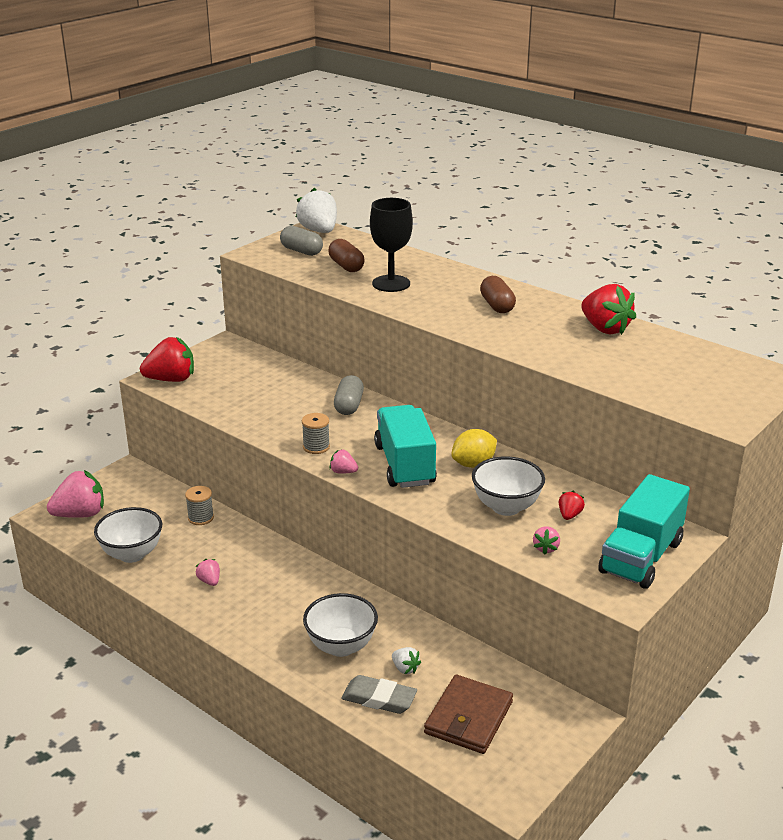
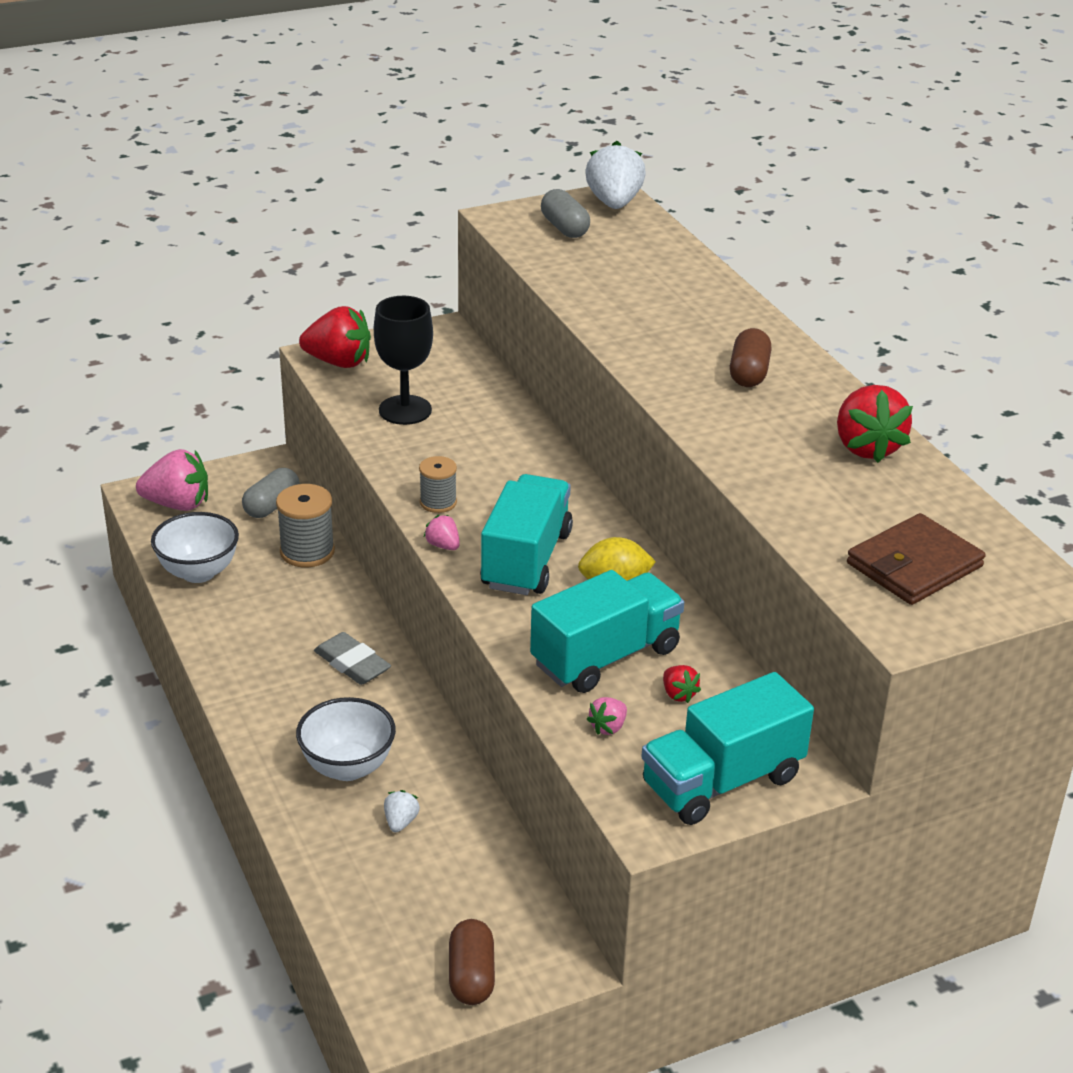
camera: 25 degrees right, 5 degrees up
(201, 518) = (307, 551): grey spool -> grey spool, size x1.59
(209, 581) = (259, 634): pink strawberry -> none
(346, 266) = (602, 264): brown capsule -> brown capsule (471, 976)
(348, 406) = (524, 458): grey capsule -> grey capsule (271, 506)
(379, 698) = (342, 846): grey eraser -> grey eraser (352, 663)
(391, 283) = (637, 304): black goblet -> black goblet (405, 410)
(405, 668) = (400, 822): white strawberry -> white strawberry turned 150 degrees counterclockwise
(469, 718) = (428, 910): brown wallet -> brown wallet (914, 565)
(506, 507) = (605, 657): white bowl -> turquoise truck
(569, 515) = (678, 694): red strawberry -> red strawberry turned 105 degrees clockwise

